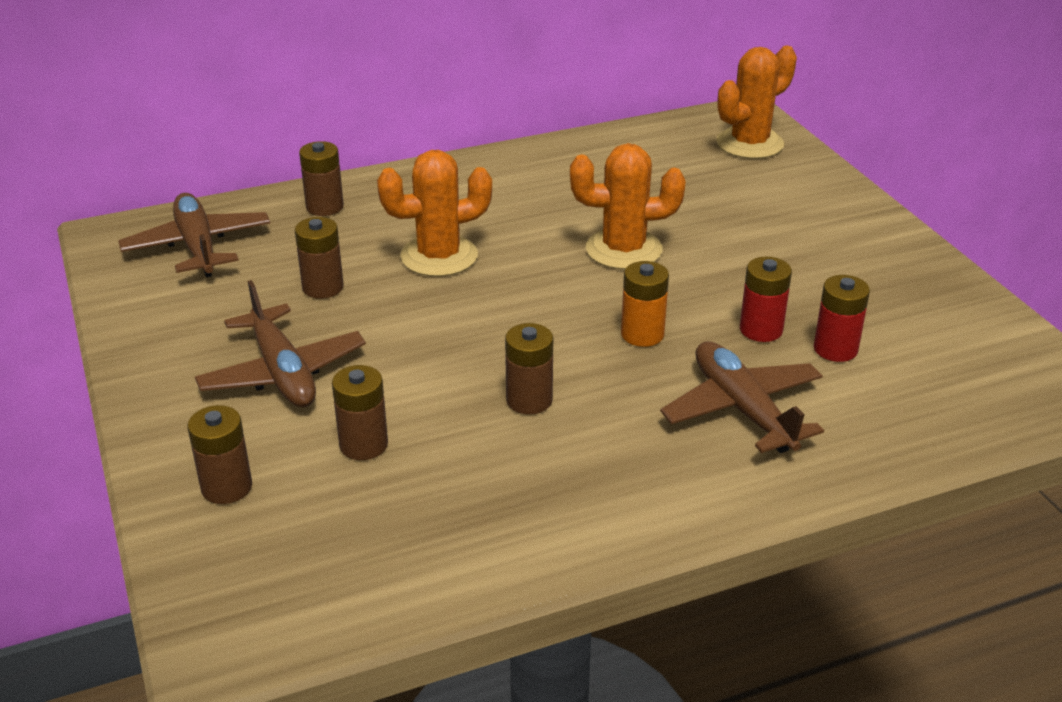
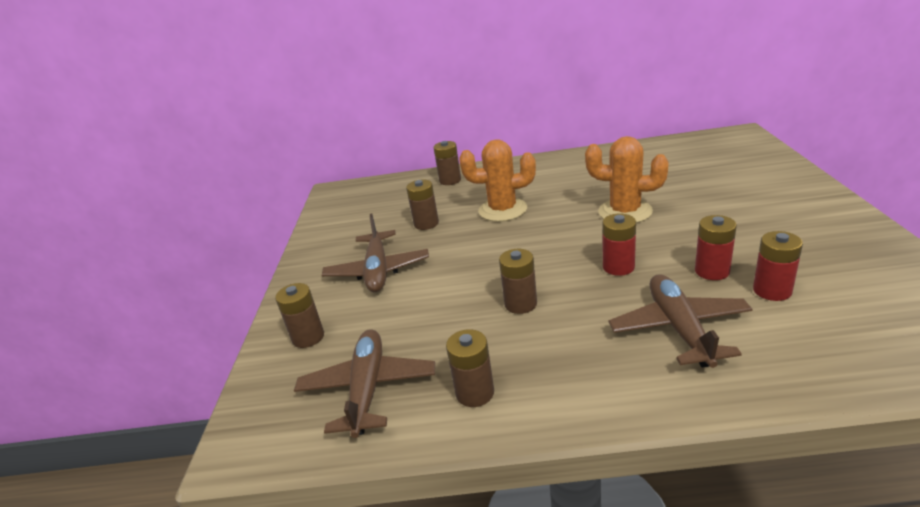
camera: 25 degrees right, 5 degrees down
(198, 246) = (372, 198): brown plane -> brown plane (368, 389)
(363, 445) = (401, 321): brown battery -> brown battery (475, 393)
(642, 334) = (618, 267): orange battery -> red battery
(749, 144) = (738, 151): orange cactus -> none

